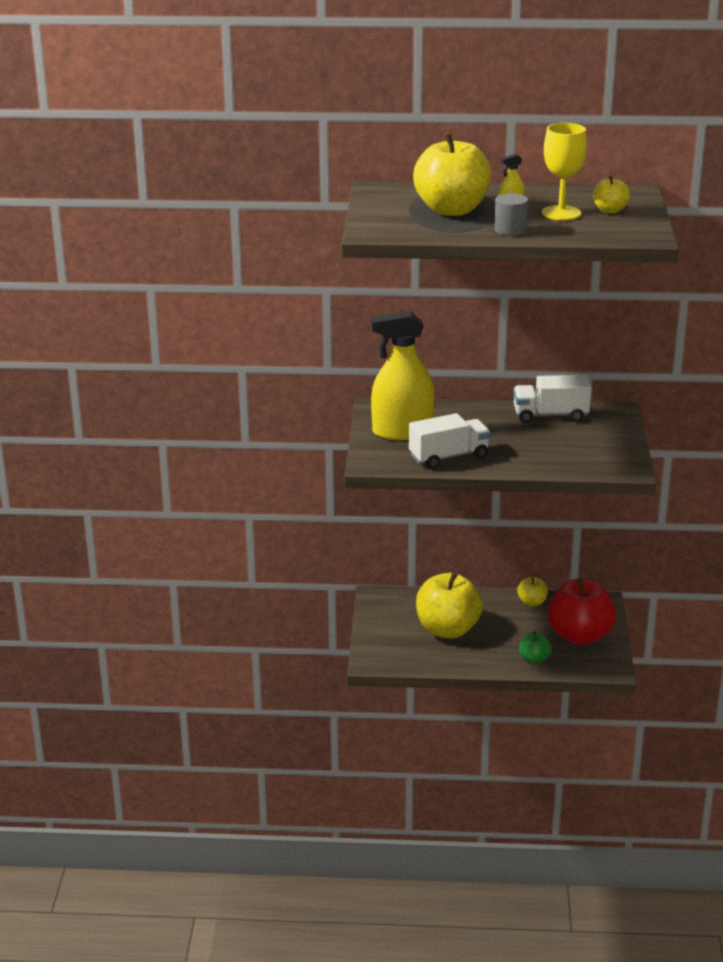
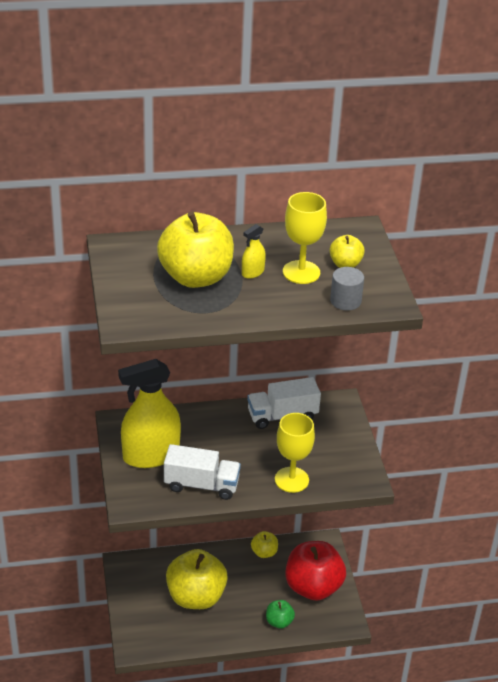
camera: 15 degrees left, 10 degrees up
(449, 457) = (201, 485): white truck -> white truck turned 45 degrees clockwise
(510, 230) = (260, 304): grey cylinder -> grey cylinder (345, 301)
(546, 461) = (291, 480): none -> yellow goblet

